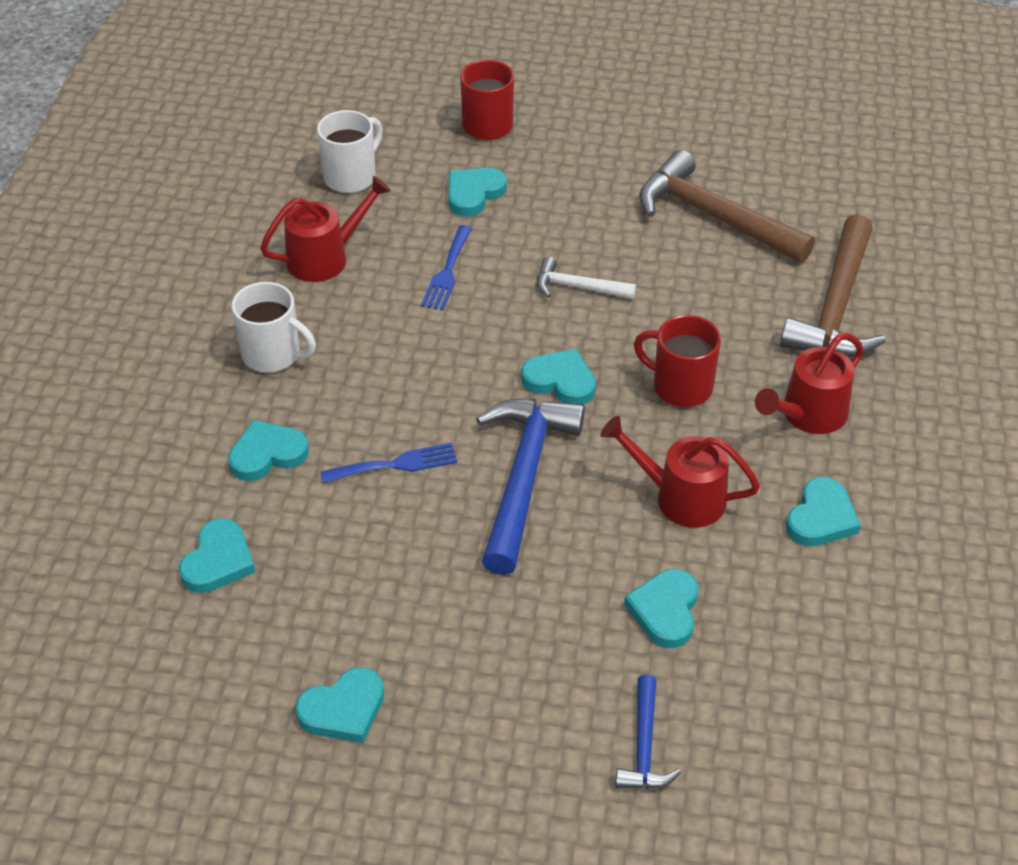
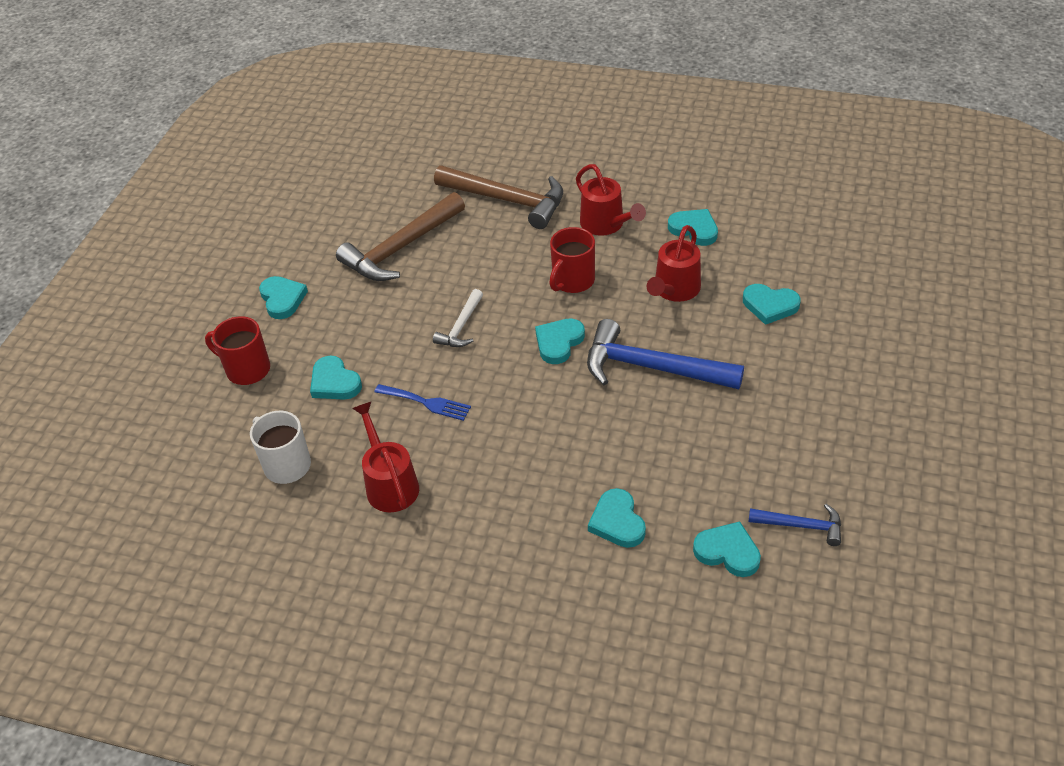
camera: 80 degrees left, 0 degrees up
(273, 354) = (503, 520): white mug -> none
(343, 709) = (861, 473): turquoise heart -> turquoise heart (282, 299)
(396, 464) = (634, 440): blue fork -> none
(644, 746) = (875, 324): blue hammer -> blue hammer (801, 526)

